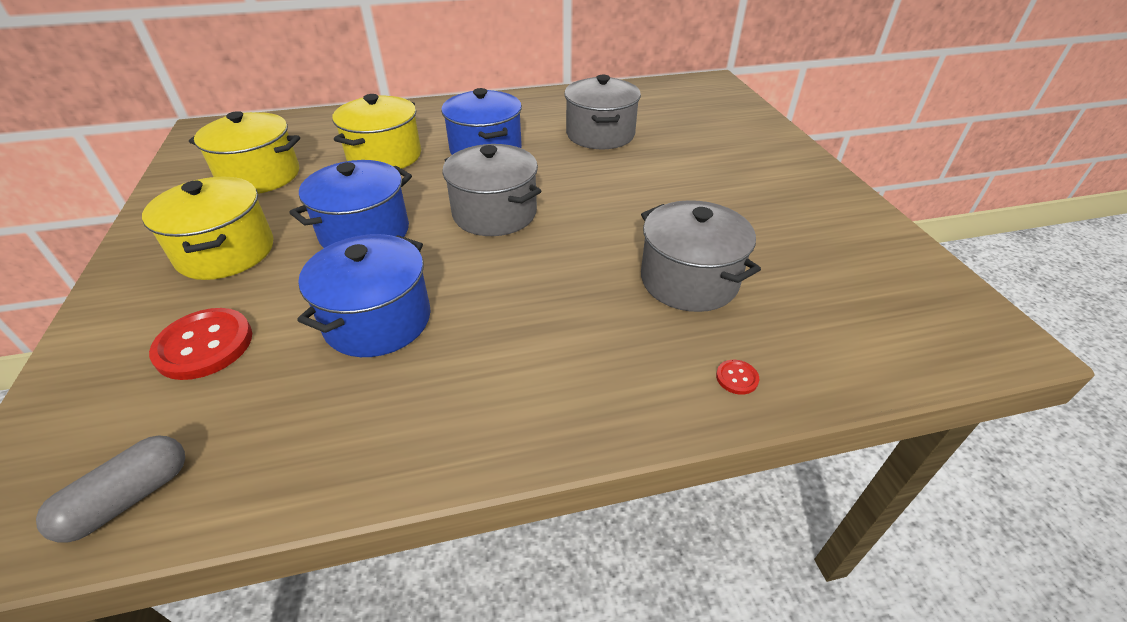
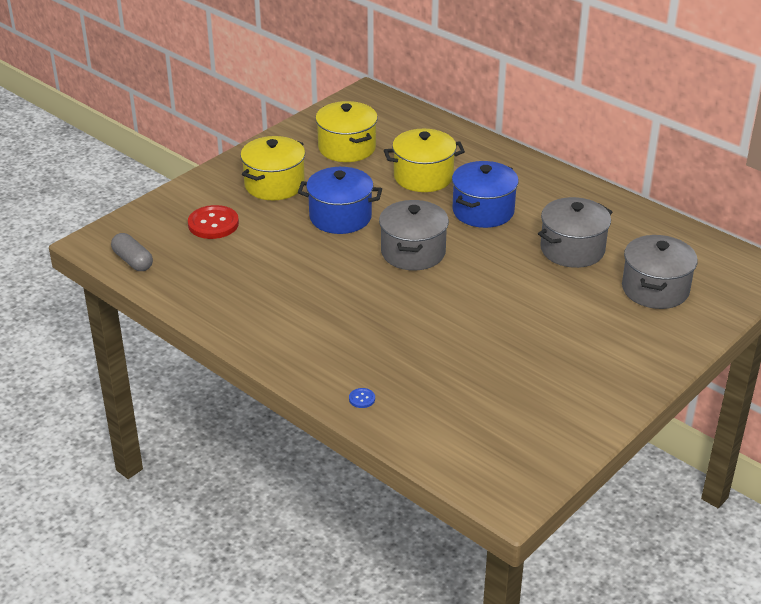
camera: 55 degrees right, 5 degrees down
(129, 498) = (133, 261): grey capsule -> grey capsule turned 45 degrees clockwise
(377, 320) = (280, 263): blue pot -> none
(689, 280) = (430, 355): grey pot -> grey pot (655, 289)
(737, 378) = (362, 399): red button -> blue button

